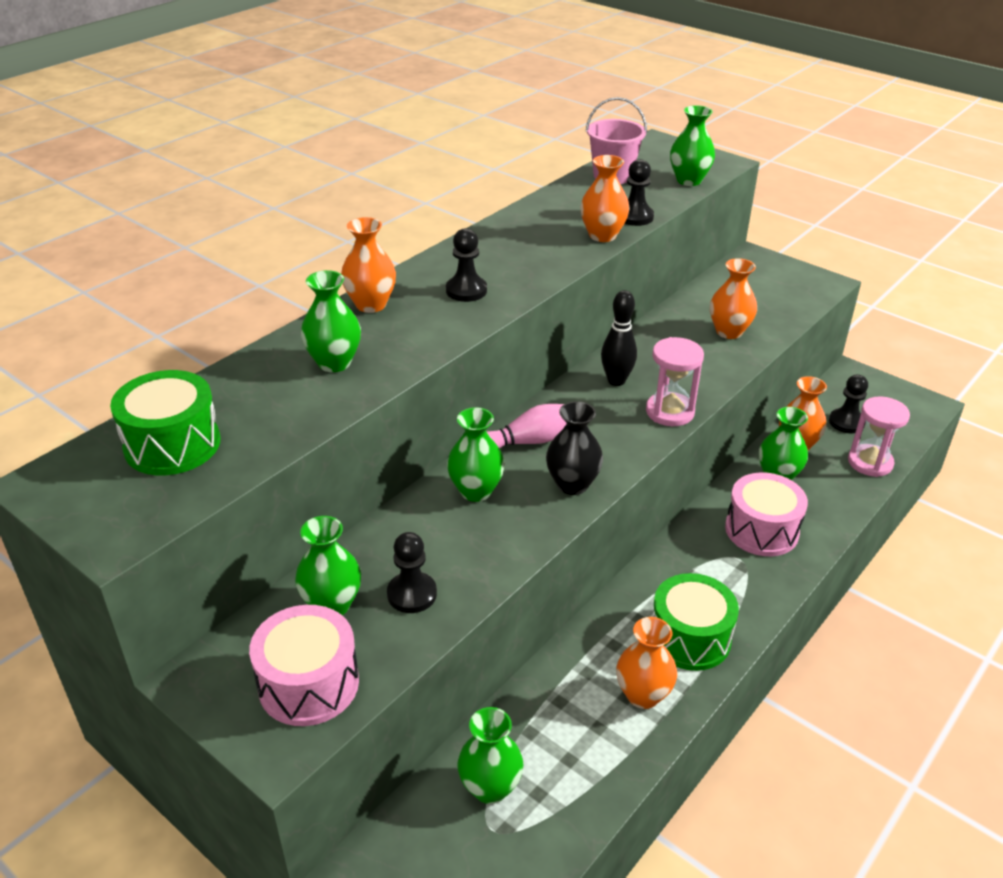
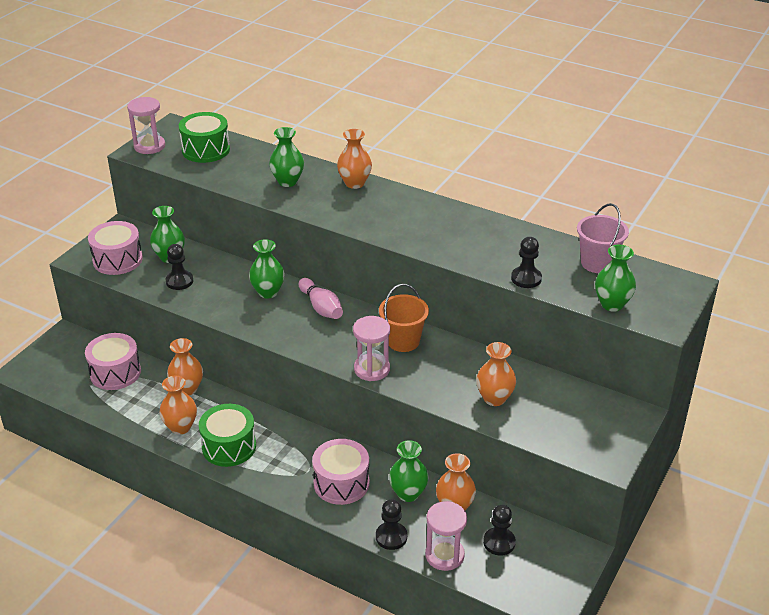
camera: 80 degrees right, 0 degrees up
(106, 519) = (149, 146): none -> pink hourglass
(466, 290) = (383, 215): black pawn -> black pawn (391, 537)
(490, 788) = (115, 372): green vase -> pink drum
(572, 484) = (281, 330): black vase -> none
(602, 235) = (486, 265): orange vase -> orange vase (187, 389)
(616, 381) = (403, 341): black bowling pin -> orange bucket

